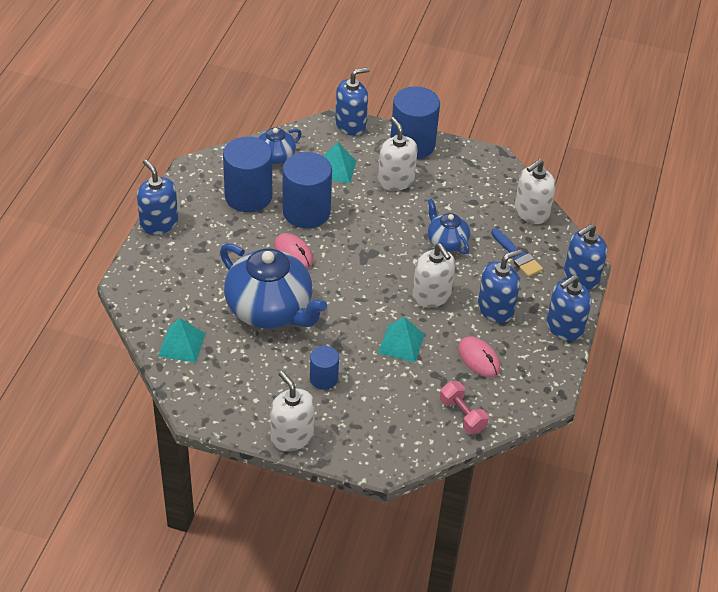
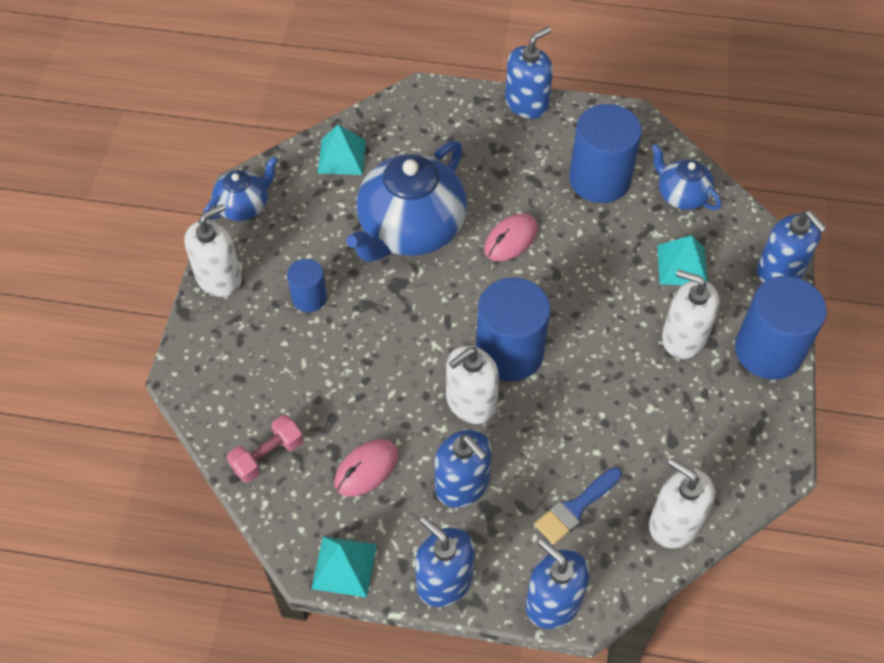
camera: 85 degrees right, 10 degrees up
(306, 212) = (589, 243): blue cylinder -> blue cylinder (509, 352)
(396, 180) = (683, 337): white soap dispenser -> white soap dispenser turned 120 degrees counterclockwise
(401, 343) = (379, 374): turquoise pyramid -> turquoise pyramid (344, 566)
(446, 242) = (579, 412): blue teapot -> blue teapot (244, 206)

